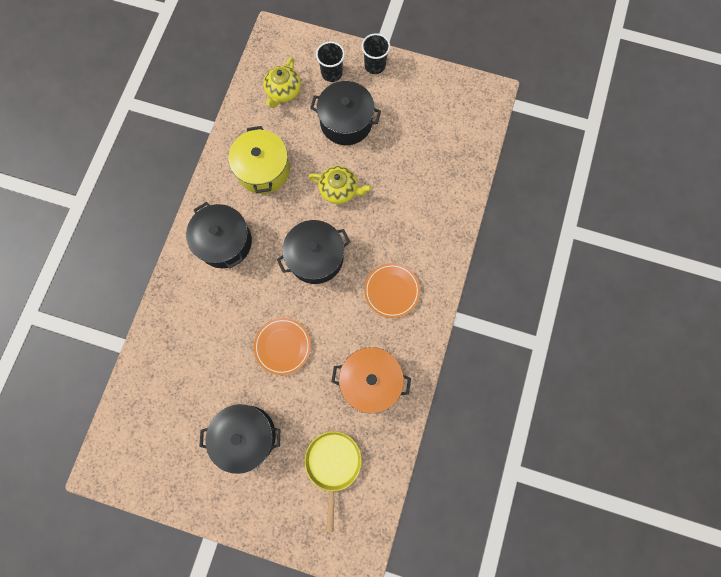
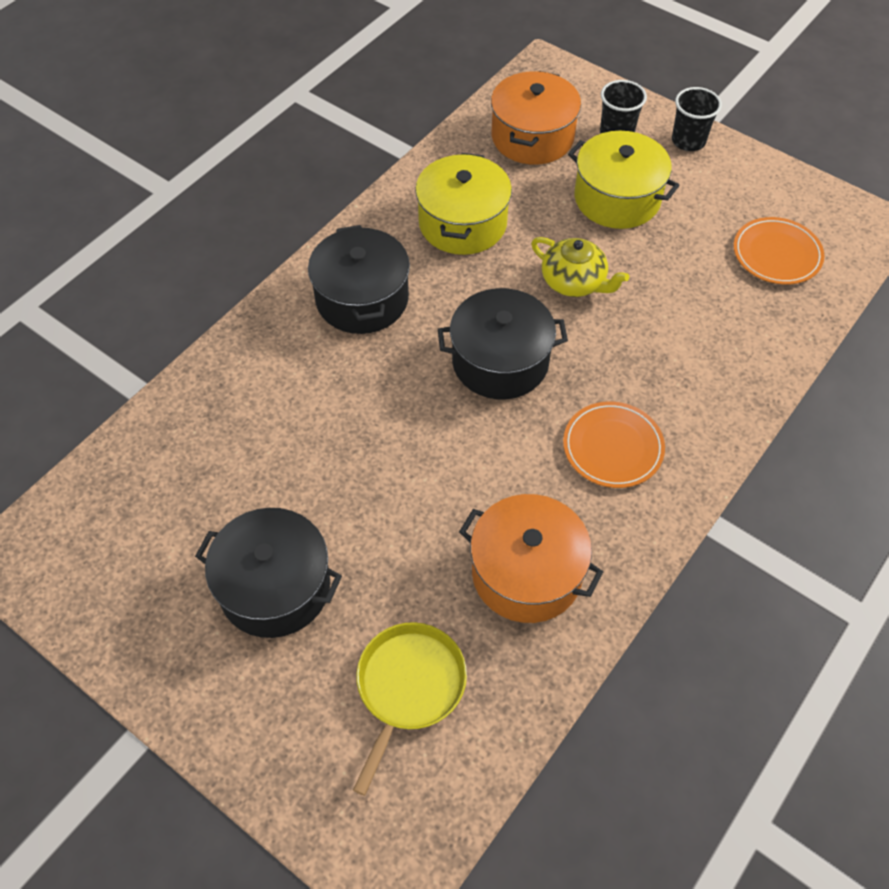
camera: 20 degrees right, 20 degrees down
(282, 346) = (394, 471): orange plate -> orange plate (776, 254)
(283, 92) = (532, 137): yellow teapot -> orange pot
(346, 122) = (617, 198): black pot -> yellow pot

